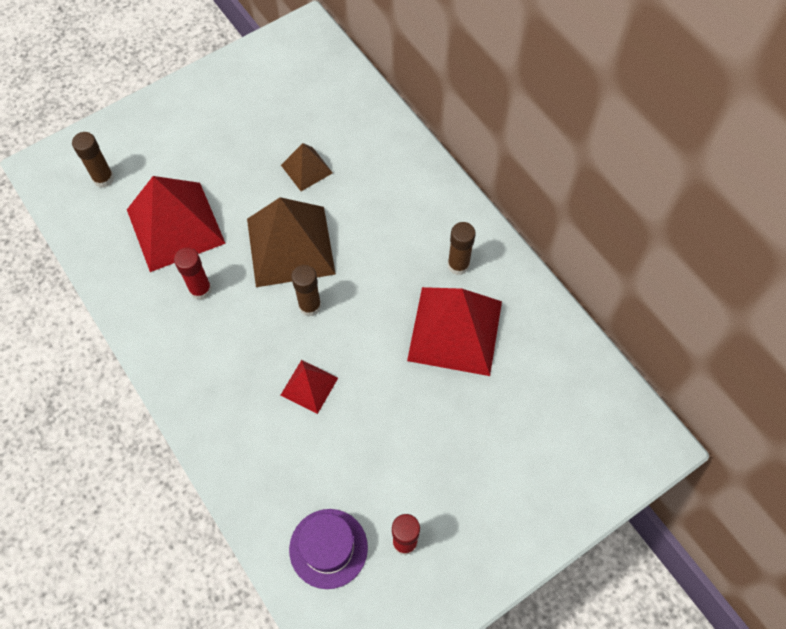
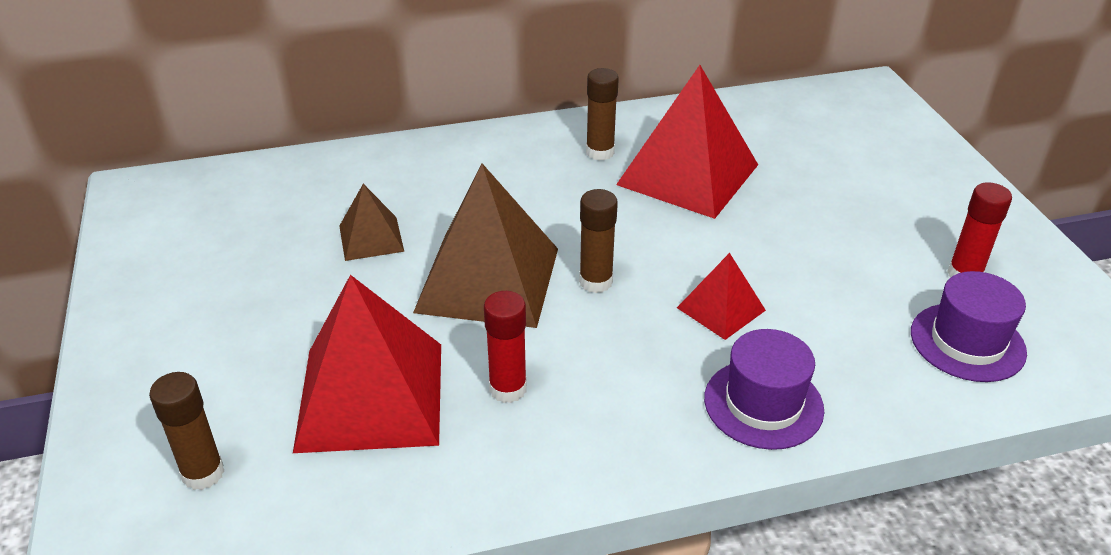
camera: 70 degrees left, 25 degrees down
(230, 428) = (763, 404): none -> purple hat

